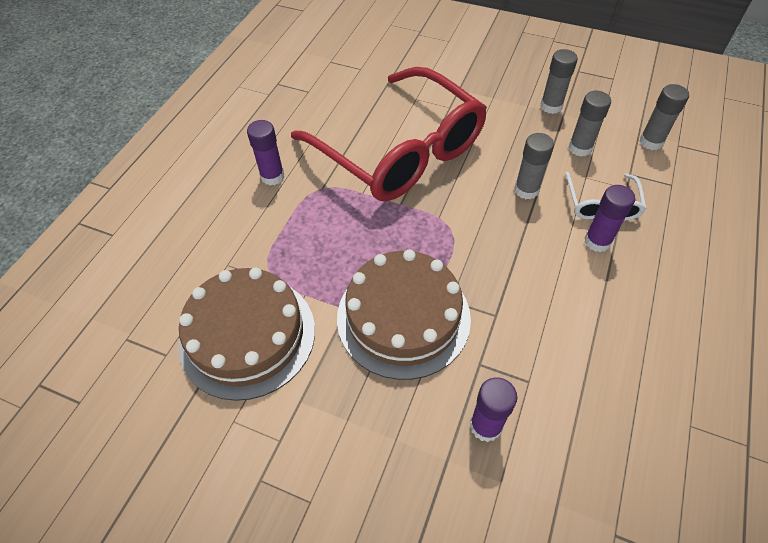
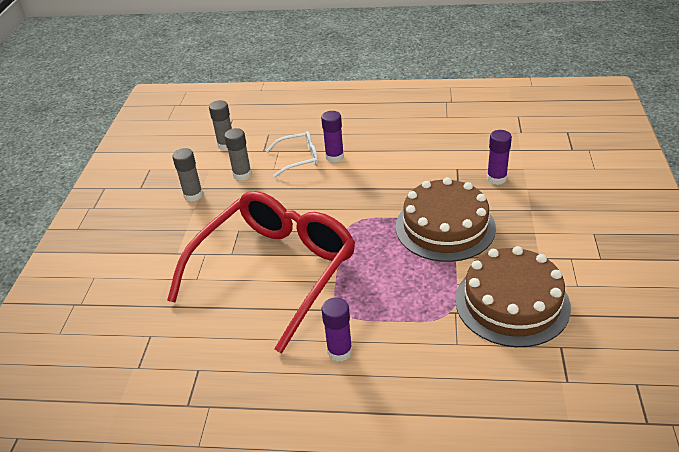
camera: 105 degrees left, 15 degrees down
(526, 190) = (297, 193): grey glue stick -> none

